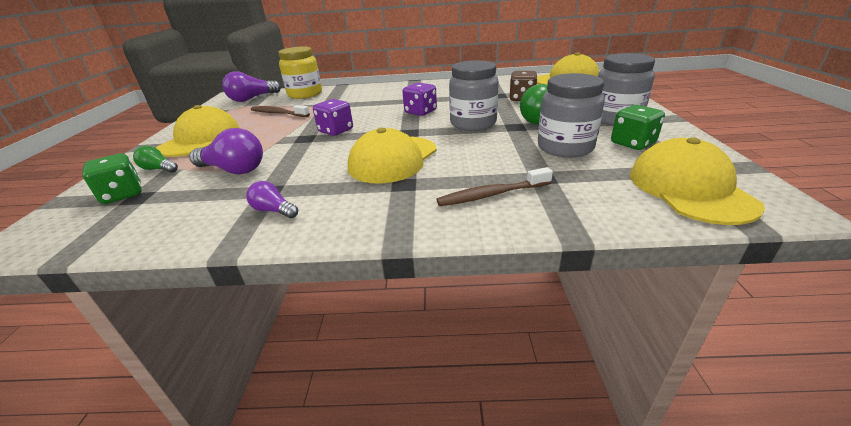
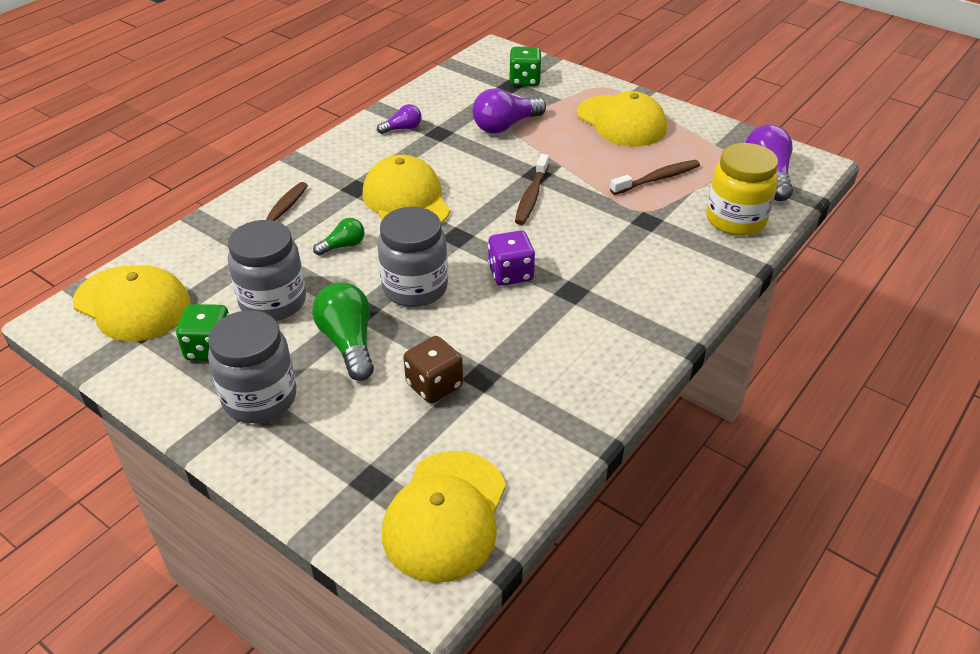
camera: 125 degrees right, 10 degrees up
(158, 169) = (561, 96): green light bulb -> green light bulb (343, 246)
(336, 131) = (531, 196): purple dice -> brown toothbrush

